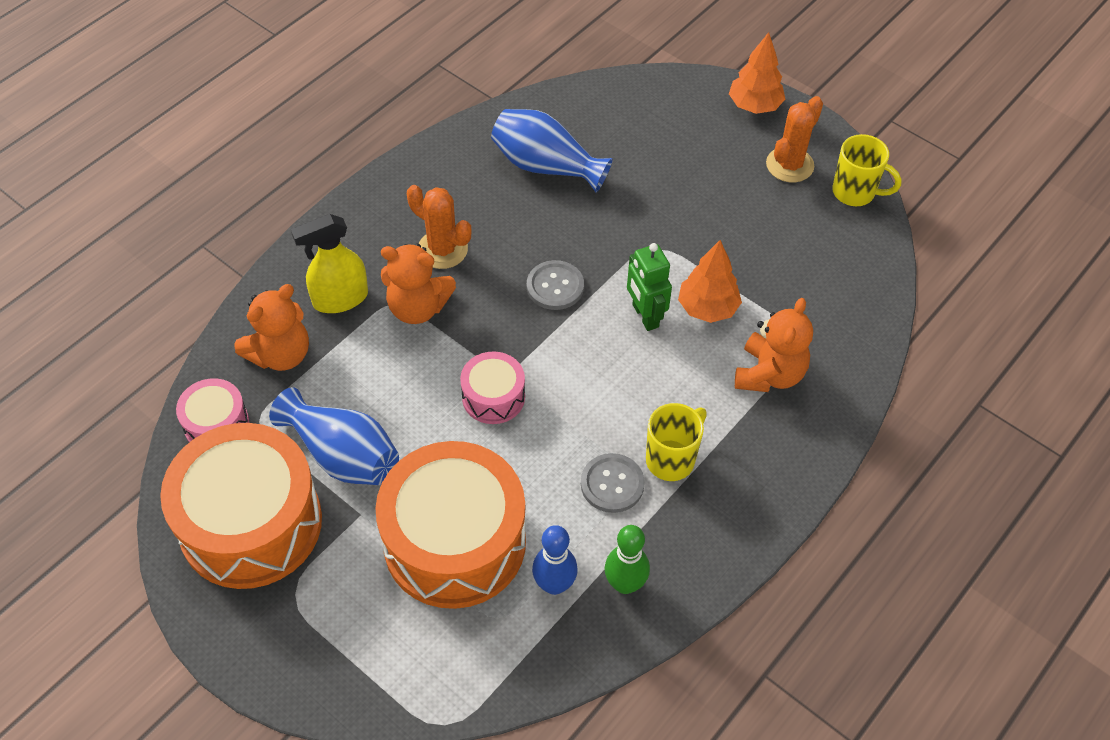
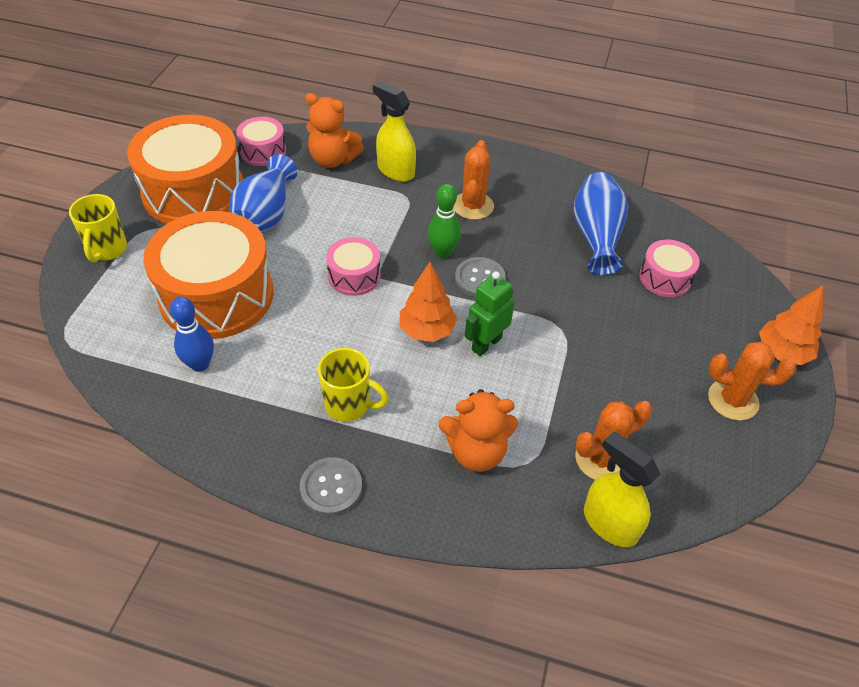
camera: 65 degrees right, 5 degrees down
(418, 307) = (411, 210): orange teddy bear -> none
(612, 484) = (307, 372): grey button -> grey button (331, 487)
(625, 584) = (215, 409): green bowling pin -> green bowling pin (443, 252)
(629, 141) = (665, 278): none -> pink drum
(707, 308) = (521, 384): orange tree -> orange tree (427, 330)
(813, 285) = (601, 459): none -> orange cactus
(855, 192) = (742, 464): yellow mug -> yellow mug (107, 250)
(878, 308) = (609, 523): none -> yellow spray bottle

